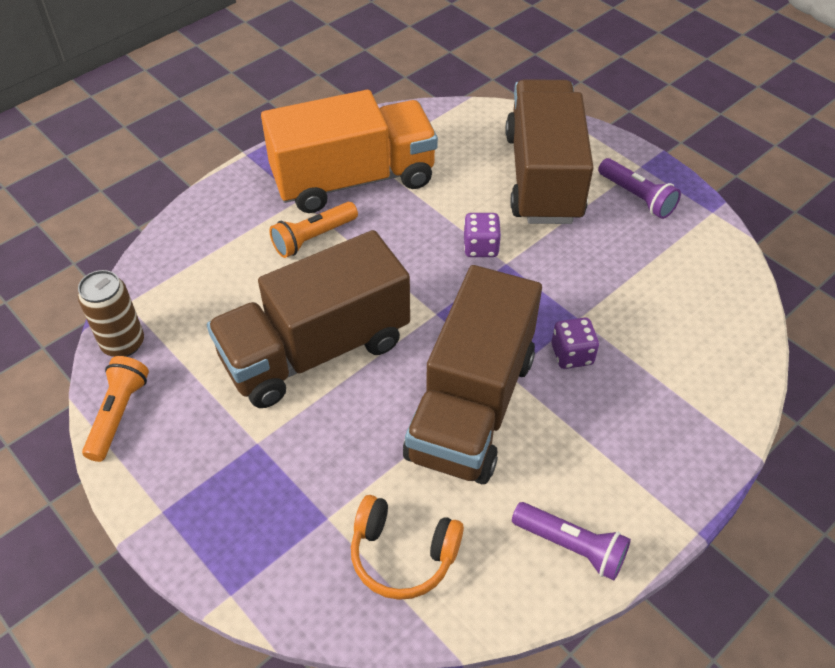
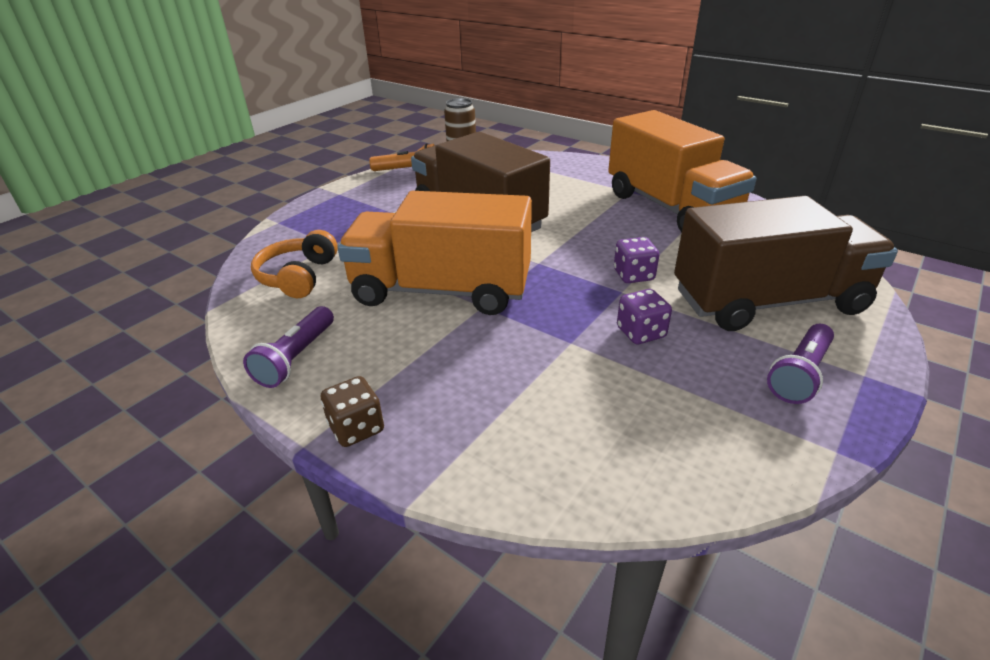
camera: 80 degrees right, 15 degrees down
(313, 238) = (591, 202): orange flashlight -> none
(471, 406) = (441, 290): brown truck -> orange truck
(572, 354) = (519, 341): purple dice -> purple dice (641, 332)
(678, 490) = (356, 428): none -> brown dice

